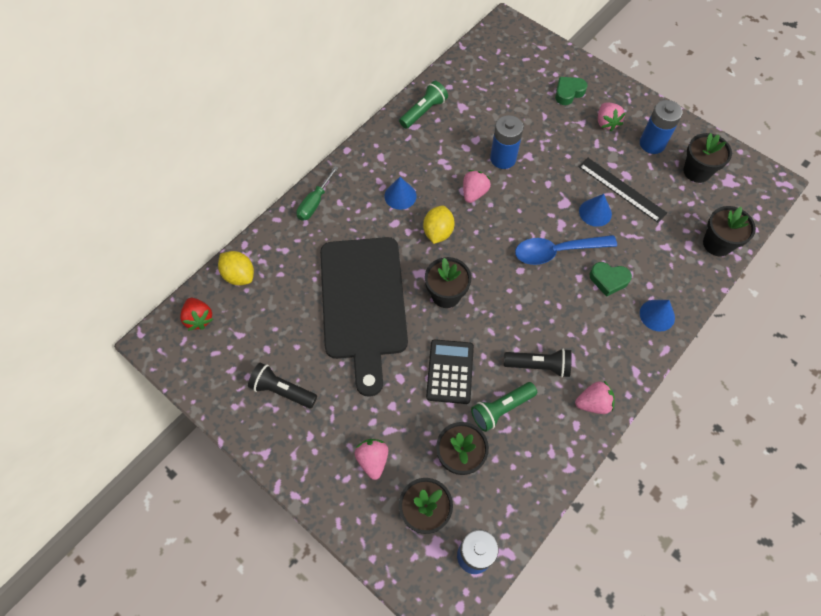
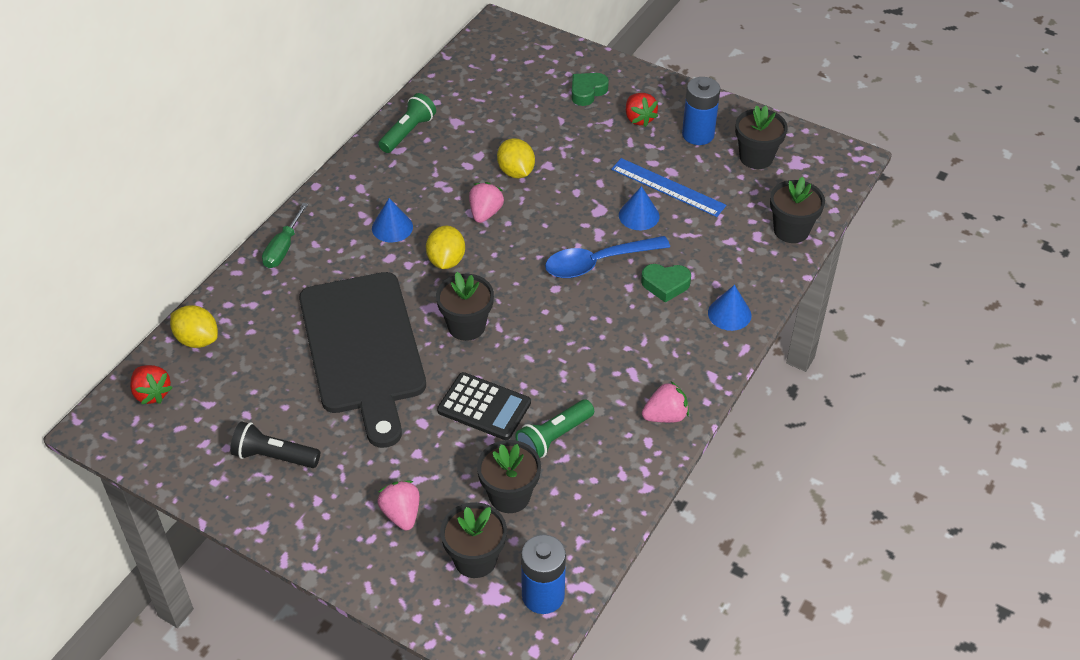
camera: 10 degrees left, 15 degrees down
(450, 371) = (484, 407): black calculator -> black calculator turned 120 degrees clockwise
(503, 158) = (516, 172): blue battery -> yellow lemon
(538, 365) = (593, 386): black flashlight -> none
(606, 123) = (639, 119): pink strawberry -> red strawberry
(622, 189) = (668, 187): black ruler -> blue ruler

